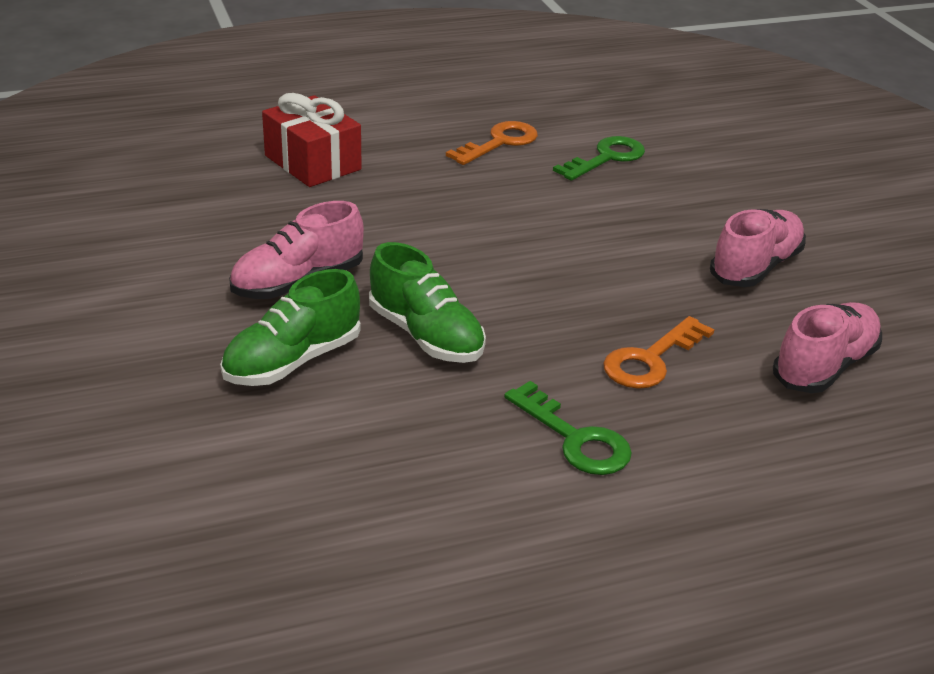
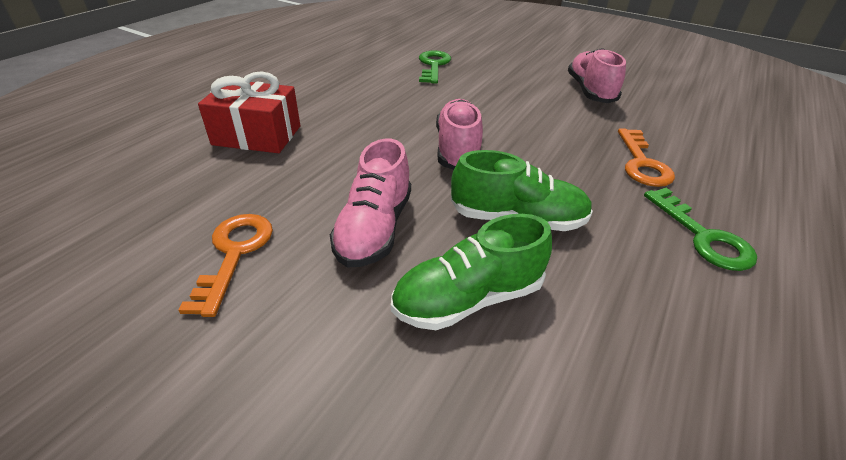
camera: 40 degrees left, 5 degrees up
(292, 361) = (468, 299): green shoe -> green shoe turned 60 degrees clockwise
(500, 142) = (364, 78): orange key -> orange key (234, 253)
(575, 438) = (703, 236): green key -> green key turned 60 degrees clockwise
(824, 366) = (702, 126): pink shoe -> pink shoe (457, 149)

